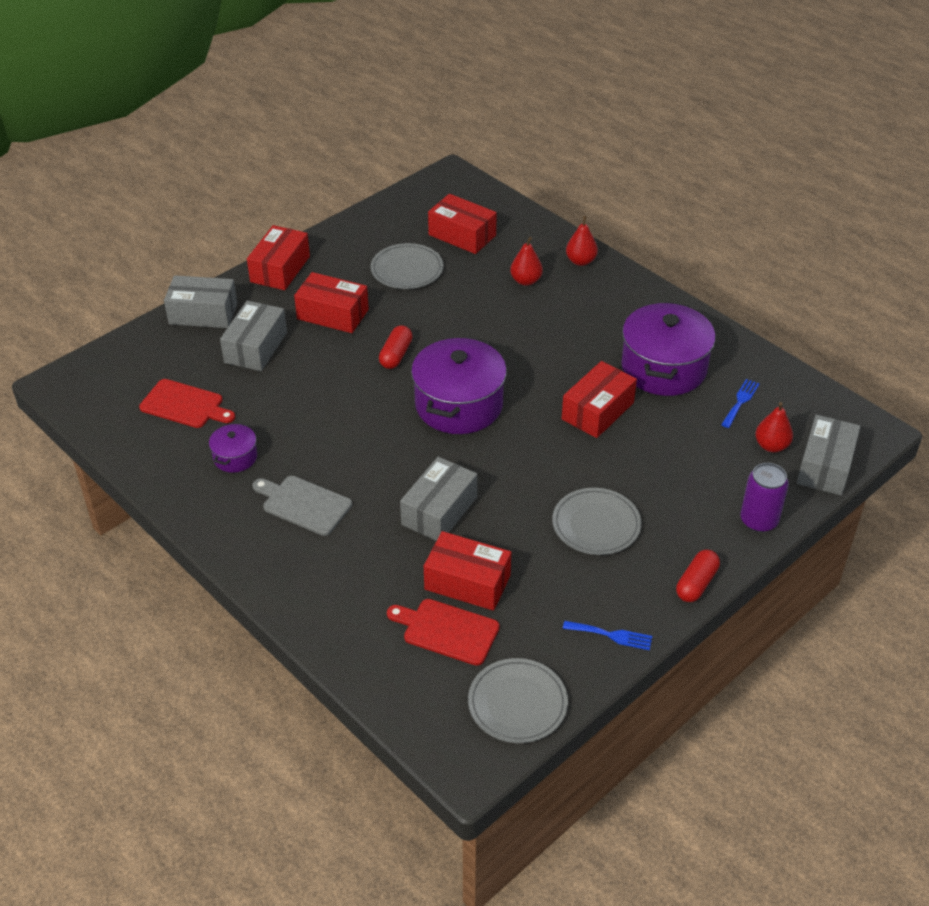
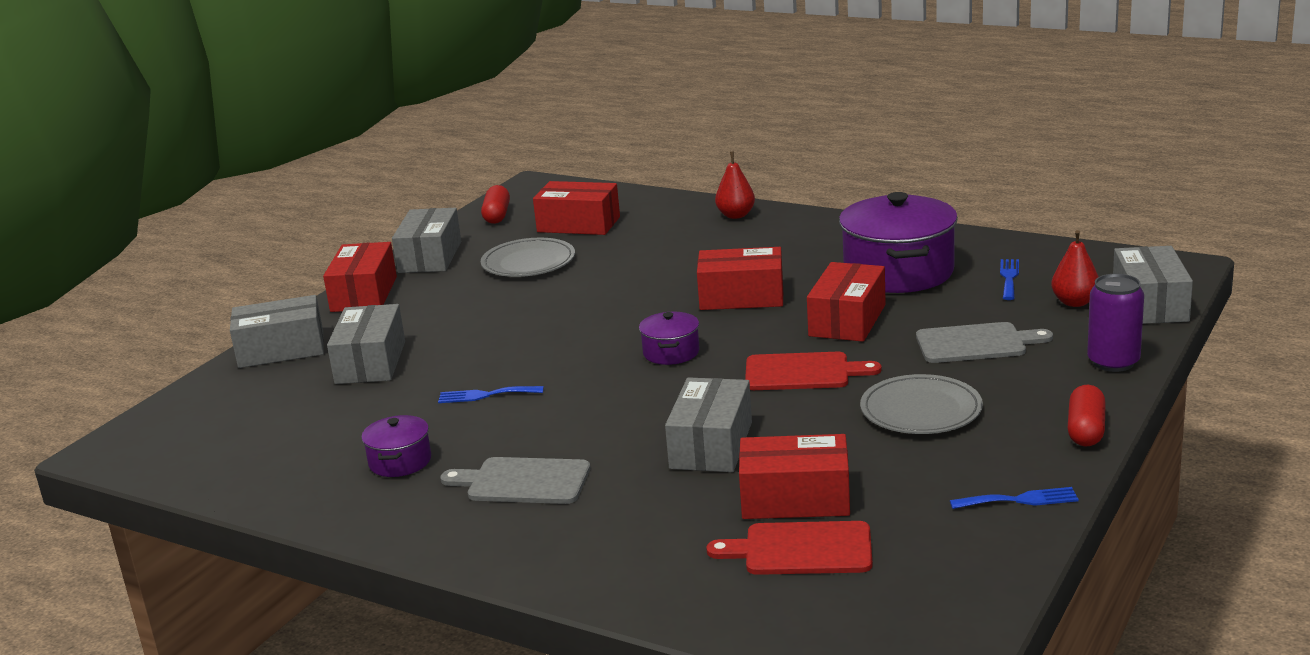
camera: 15 degrees left, 20 degrees down
(185, 405) = (301, 431): red cutting board -> red cutting board (802, 372)
(316, 408) = (485, 395): none -> blue fork
(332, 314) = (456, 315): red box -> red box (741, 297)
(341, 240) = (430, 257): none -> grey box
(396, 355) = (561, 330): red capsule -> red capsule (497, 215)
(459, 405) = (671, 352): purple pot -> purple pot, size x0.48
(517, 703) = (948, 593): grey plate -> none
(526, 281) = (681, 242): red pear -> none
(673, 467) = (975, 343): none -> grey cutting board

